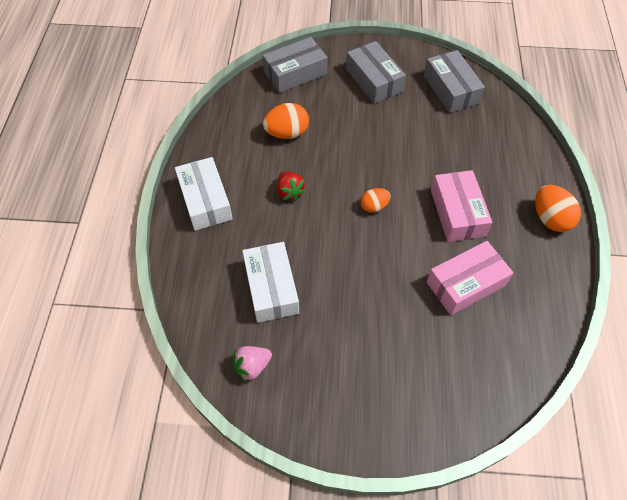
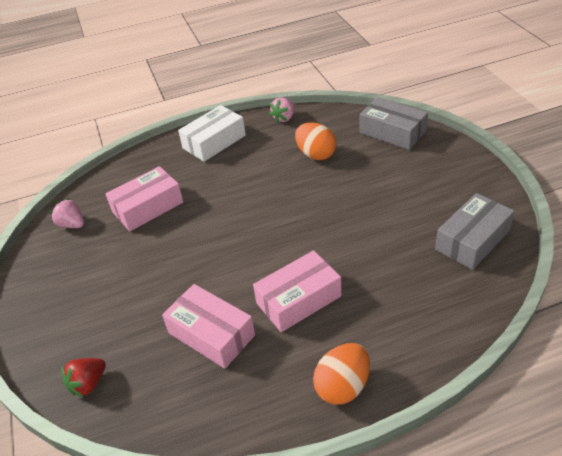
camera: 70 degrees right, 15 degrees down
(212, 134) = (284, 118): none -> pink strawberry
(271, 288) = (148, 207): white box -> pink box
(289, 192) = (251, 180): red strawberry -> red strawberry (88, 383)
(373, 80) = (430, 181): grey box -> none
(374, 206) = (268, 236): orange egg -> none

